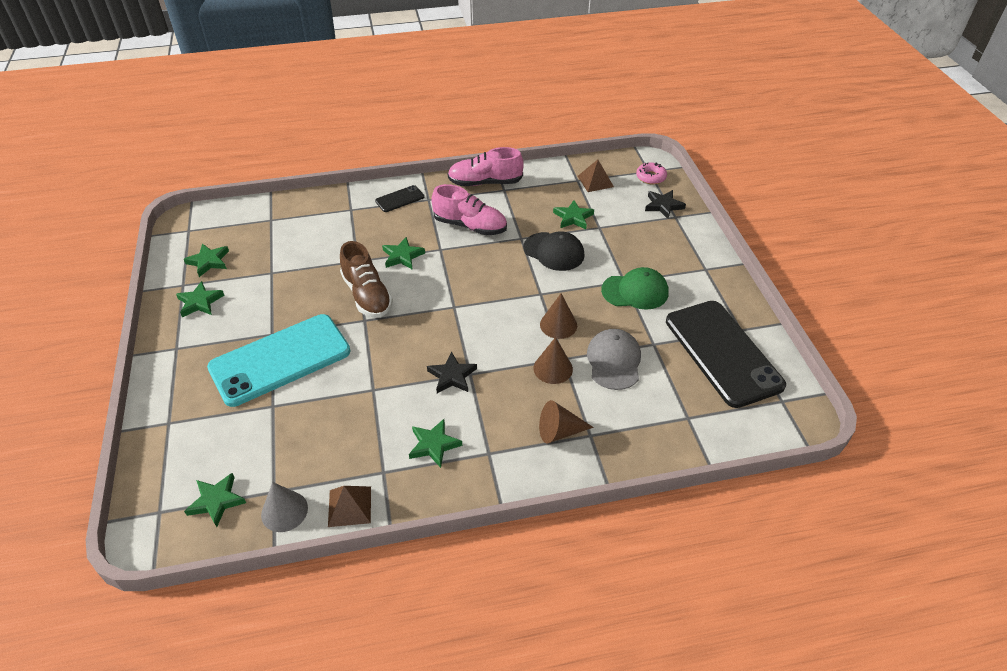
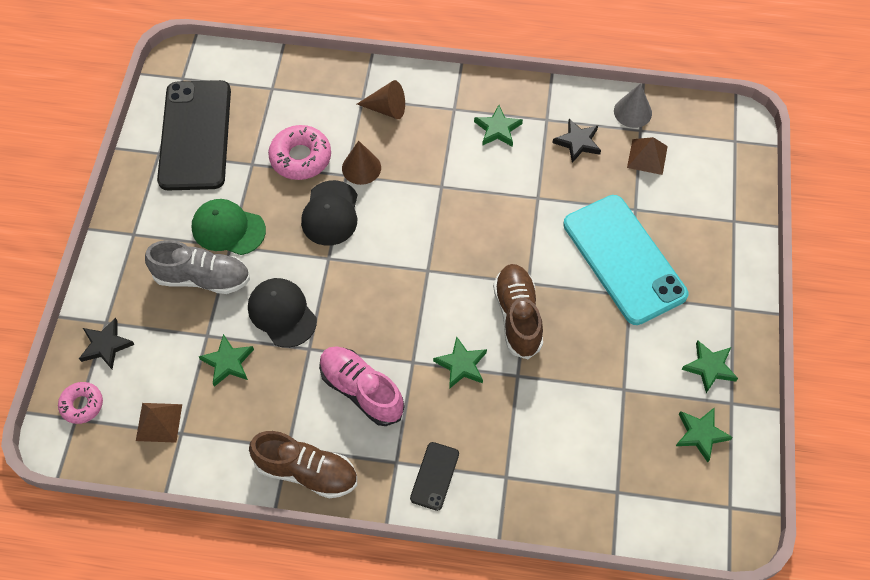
camera: 160 degrees left, 15 degrees up
(216, 501) = (688, 135): green star -> none
(280, 359) = (624, 259): turquoise phone -> turquoise phone turned 75 degrees clockwise
(349, 506) = (580, 101): brown pyramid -> brown pyramid (647, 157)
(400, 199) = (434, 476): black phone -> black phone turned 60 degrees counterclockwise
(452, 376) = (459, 189): black star -> black star (577, 142)
(485, 182) = (306, 471): pink shoe -> brown shoe
(558, 325) = (330, 213): brown cone -> black cap
(614, 361) = (300, 158): grey cap -> pink donut
(629, 256) = (202, 278): none -> grey shoe

